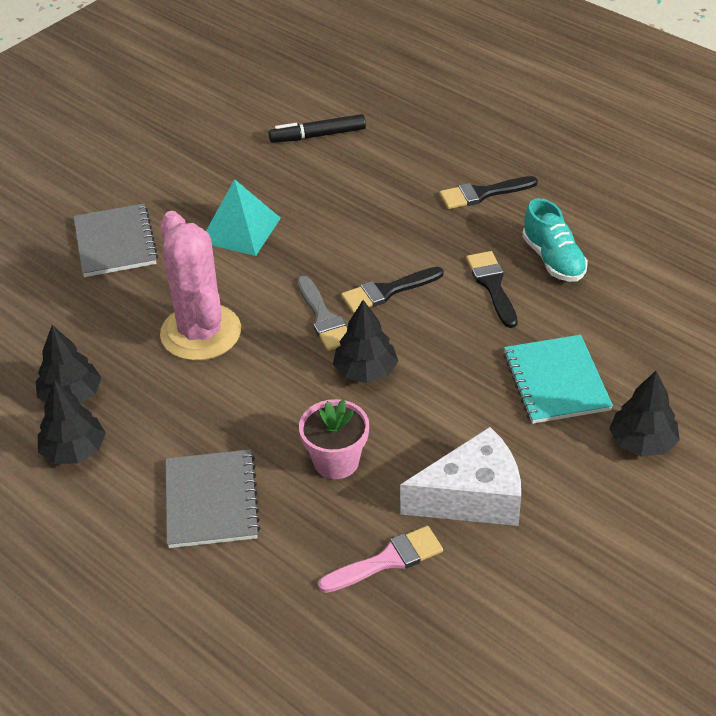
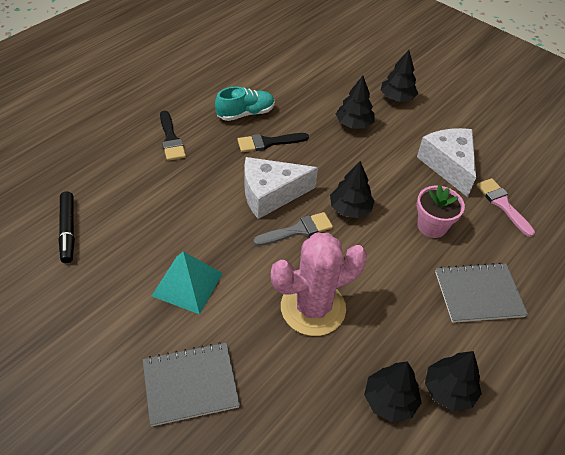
camera: 95 degrees left, 5 degrees up
(387, 291) = (271, 194): black brush -> white cheese
(556, 381) = (354, 124): turquoise notebook -> black tree

